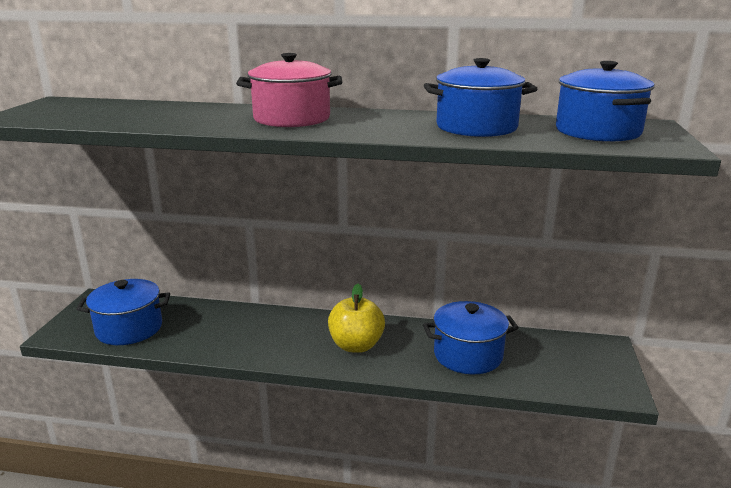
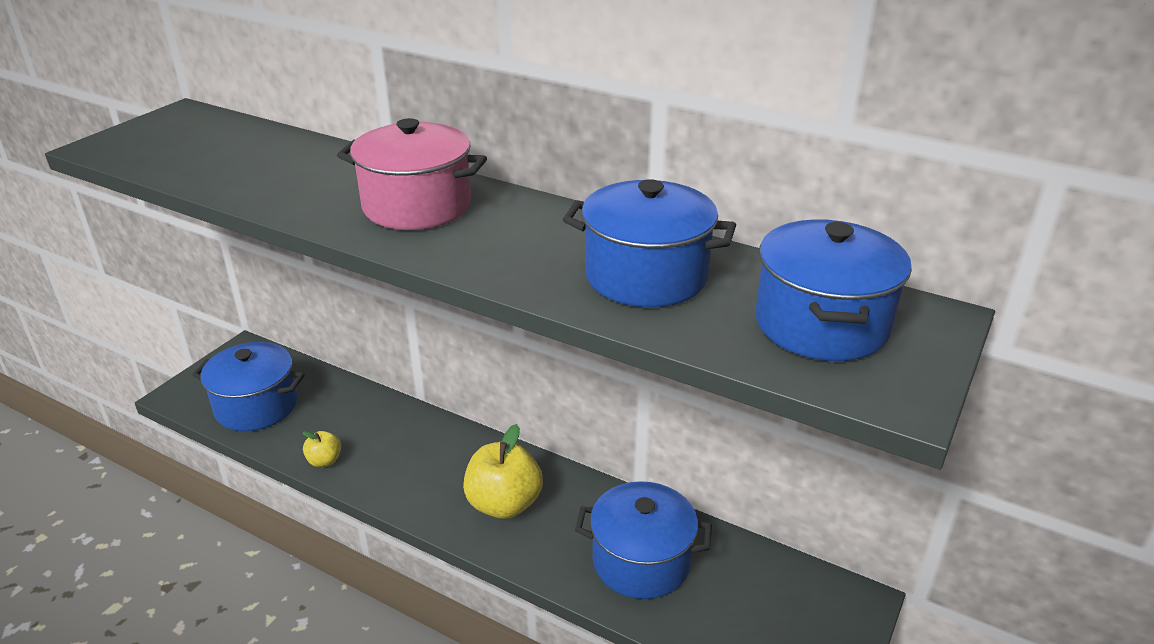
camera: 20 degrees right, 10 degrees up
(206, 349) = (324, 461): none -> yellow apple

